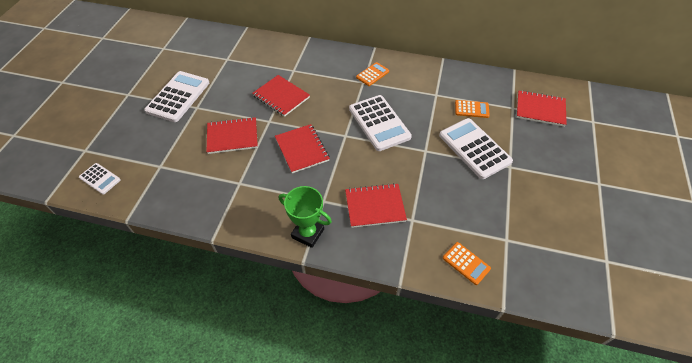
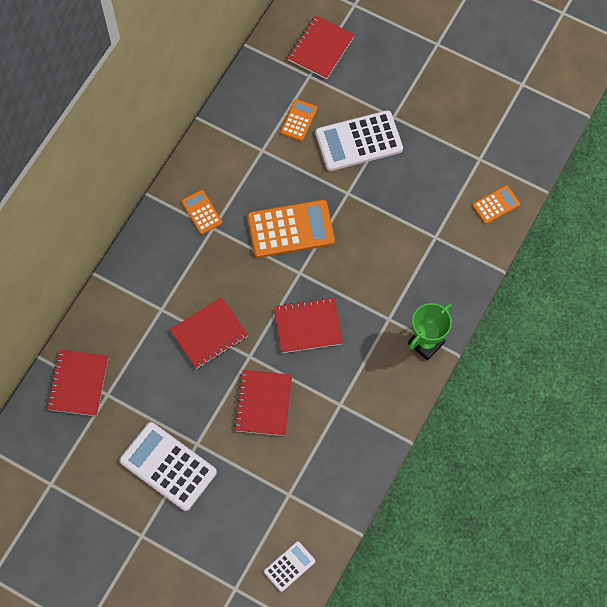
camera: 75 degrees left, 15 degrees up
(375, 206) = (409, 268): red notebook -> red notebook (78, 383)
(379, 123) = (290, 229): white calculator -> orange calculator

